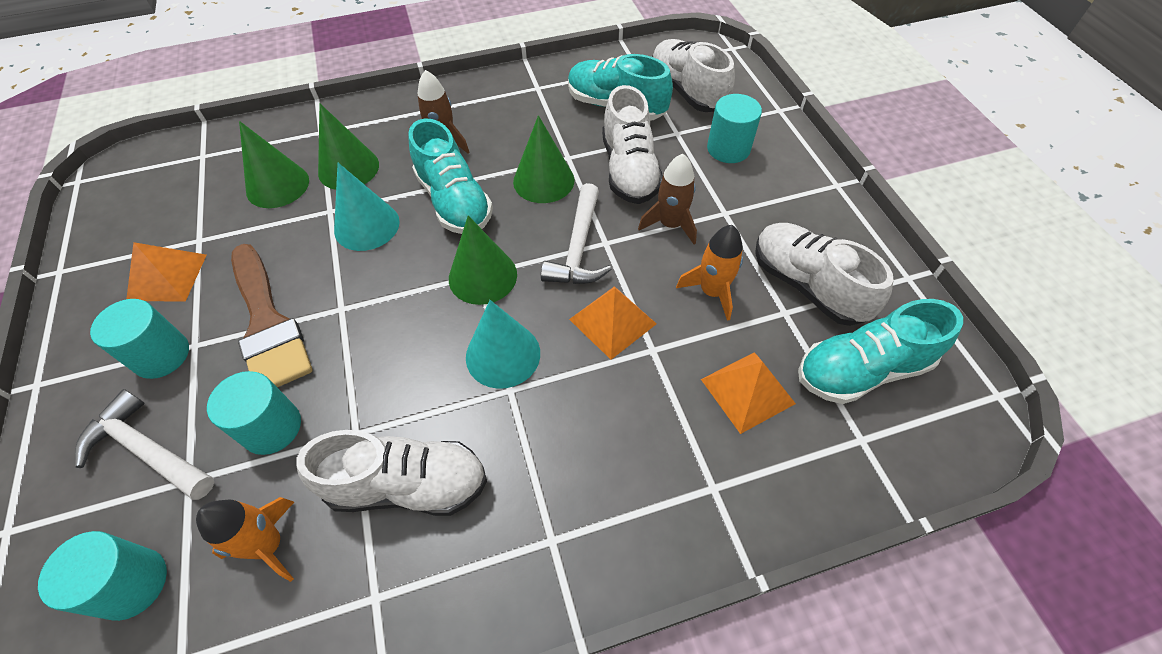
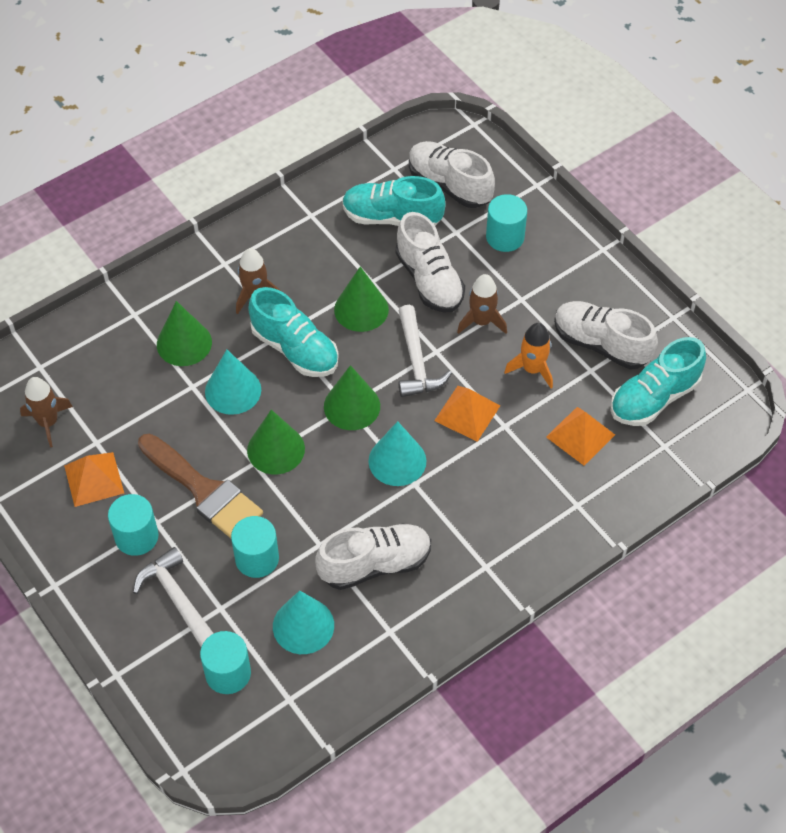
camera: 20 degrees left, 0 degrees up
(148, 450) = (177, 599): white hammer -> white hammer turned 45 degrees clockwise
(169, 208) = (48, 422): none -> brown rocket
(269, 545) = (303, 625): orange rocket -> turquoise cone
(277, 185) = (131, 376): green cone -> green cone (276, 449)

